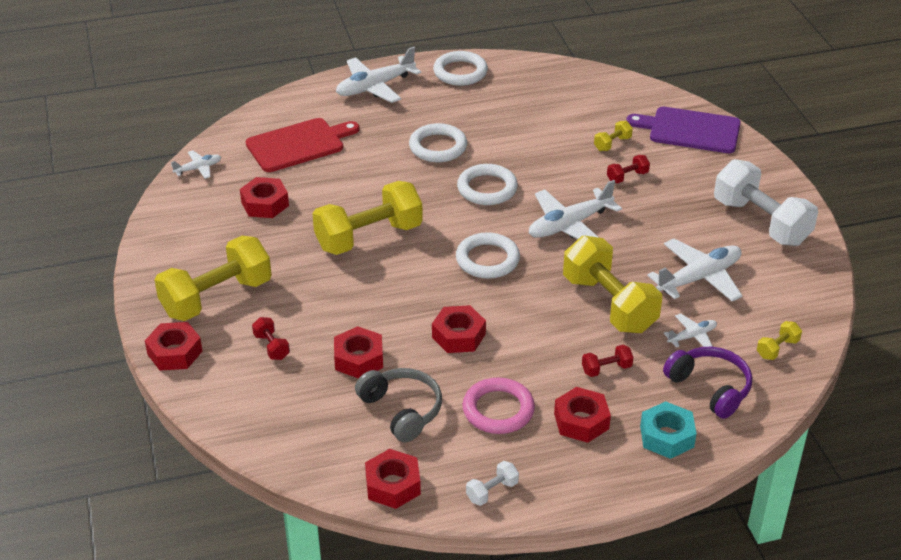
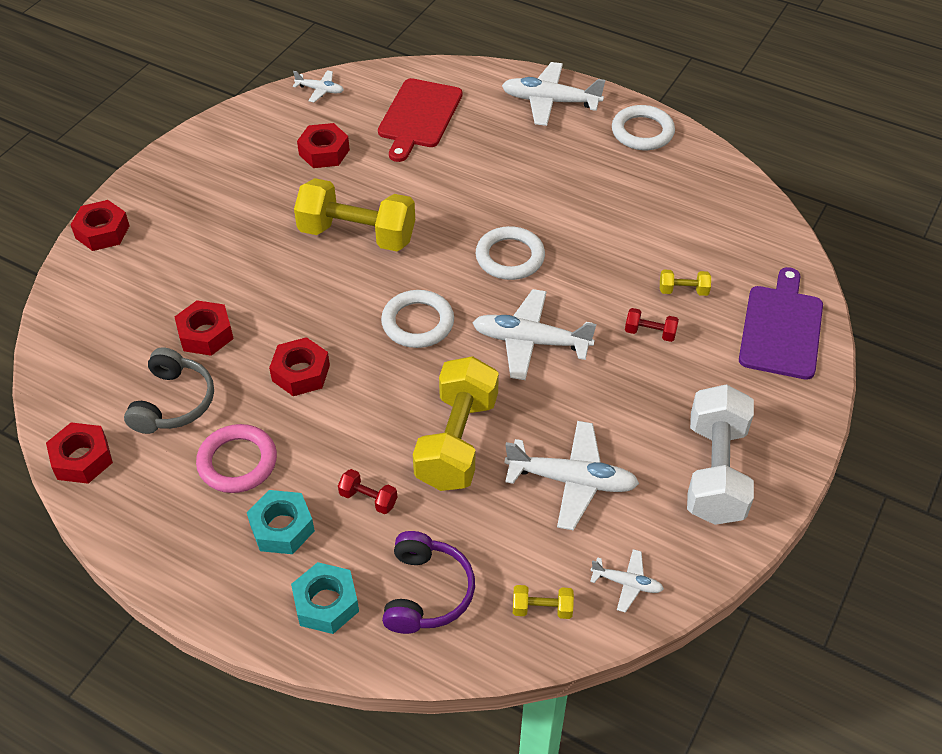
camera: 45 degrees right, 10 degrees up
(217, 297) = (186, 208): yellow dumbbell -> none
(271, 347) = (165, 276): red dumbbell -> none
(299, 144) = (419, 116): red cutting board -> red cutting board turned 90 degrees clockwise
(438, 147) = (524, 190): white ring -> none
(492, 491) = (135, 527): white dumbbell -> none
(581, 421) = (282, 528): red nut -> turquoise nut
(690, 130) = (781, 328): purple cutting board -> purple cutting board turned 45 degrees clockwise
(692, 336) = (483, 531): white plane -> white plane (627, 583)

